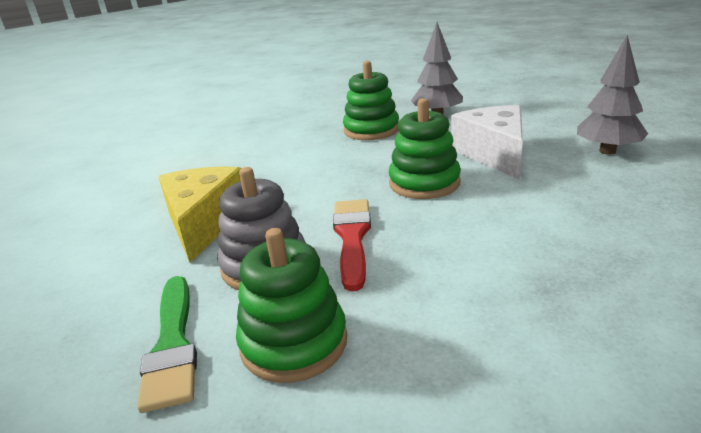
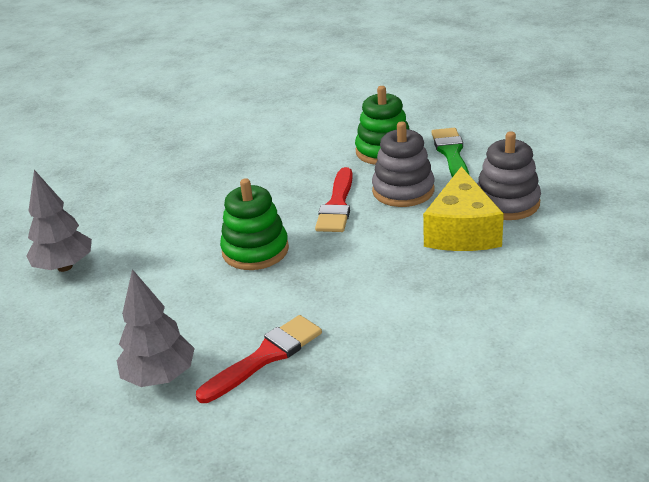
camera: 170 degrees left, 5 degrees up
(134, 261) = (507, 203): none -> grey stacking toy
(371, 130) = (265, 357): green stacking toy -> red brush
(494, 154) = (163, 280): white cheese -> none

